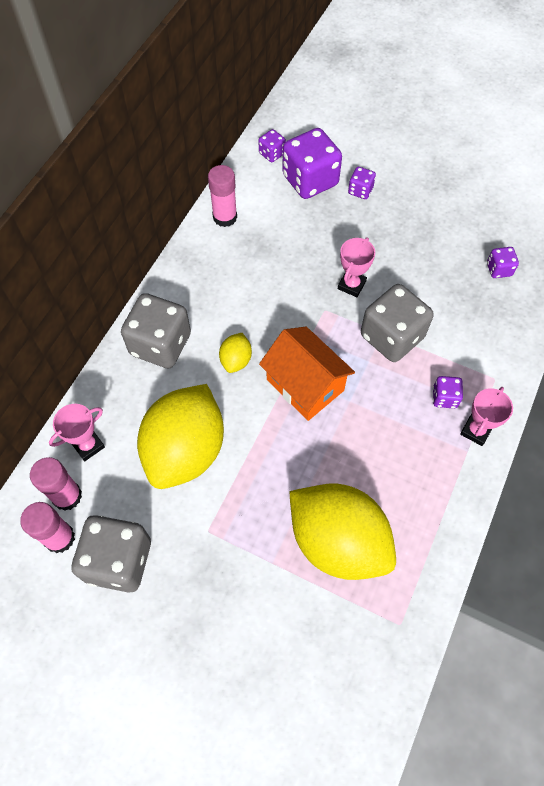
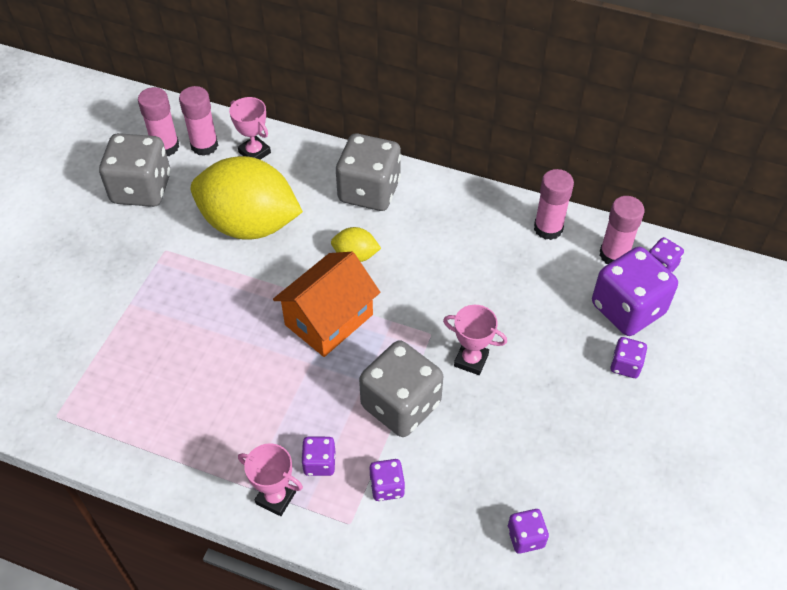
camera: 85 degrees right, 10 degrees down
(257, 180) = (614, 255): none -> pink glue stick
(338, 541) = (148, 358): yellow lemon -> none
(463, 351) = (387, 487): none -> purple dice

